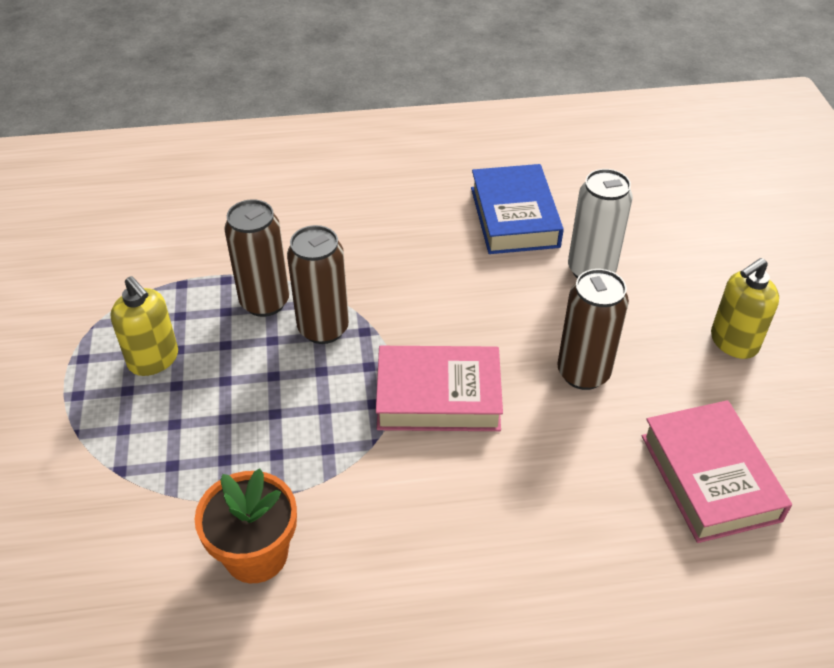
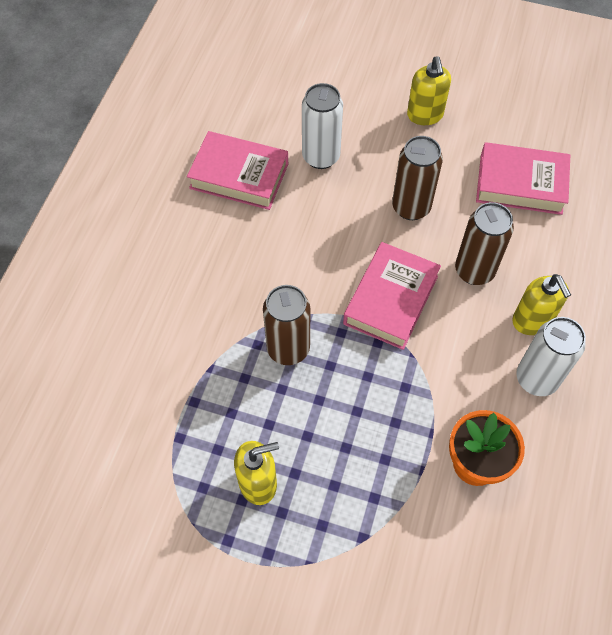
camera: 65 degrees left, 15 degrees up
(265, 302) = (237, 380): brown can -> brown can (474, 271)
(410, 588) = (536, 379): none -> white can
(497, 556) = (532, 321): none -> yellow soap dispenser
(514, 217) = (239, 176): blue book -> pink book

